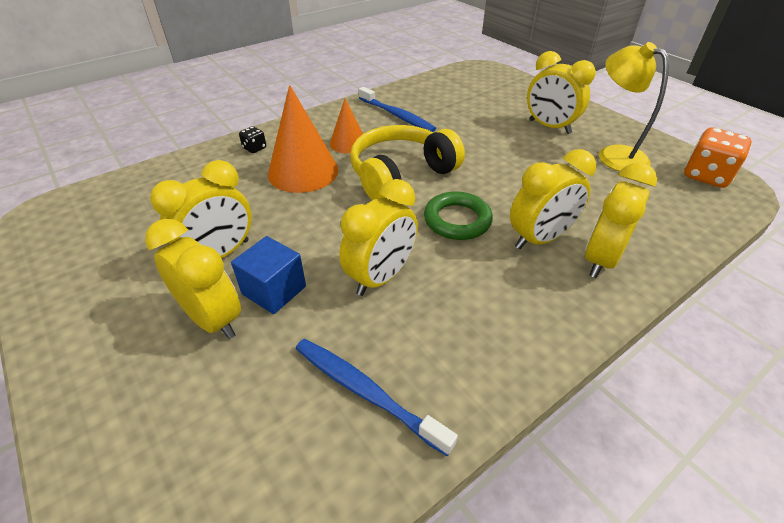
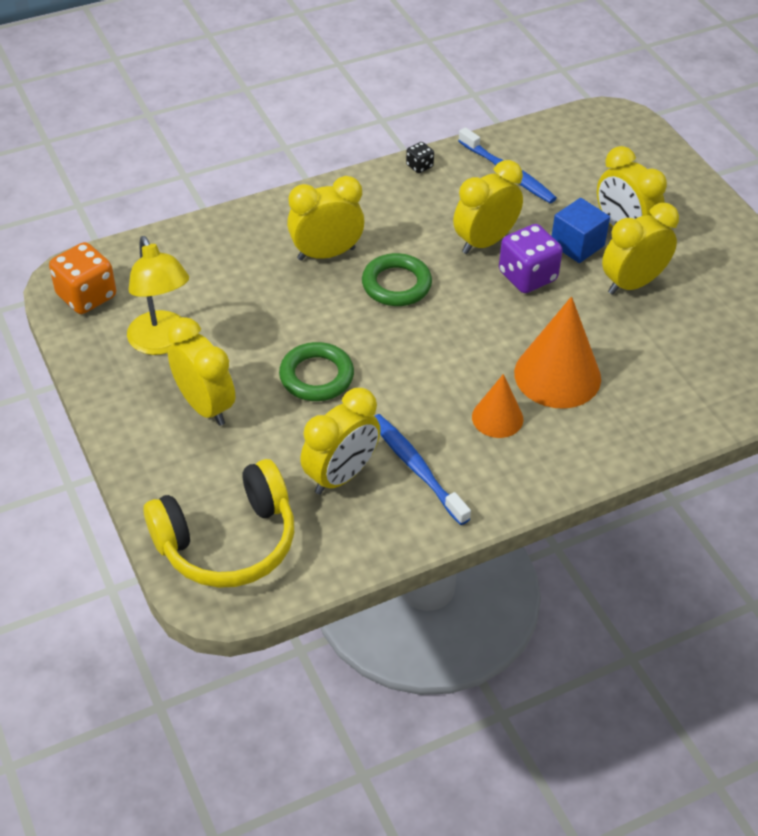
camera: 170 degrees left, 5 degrees up
(254, 148) = (625, 428): black dice -> black dice (419, 166)
(330, 246) = (527, 276): none -> purple dice
(401, 174) = (439, 352): yellow headphones -> yellow headphones (228, 542)
(486, 149) = (316, 376): none -> green ring
(600, 259) = (284, 228): yellow clock -> yellow clock (341, 475)

